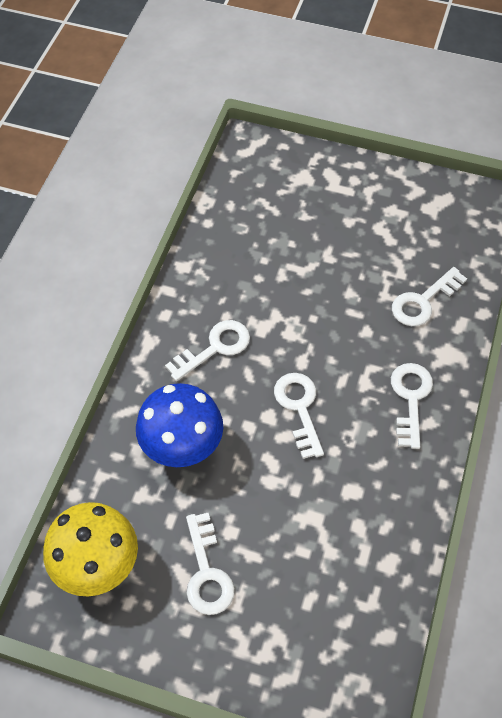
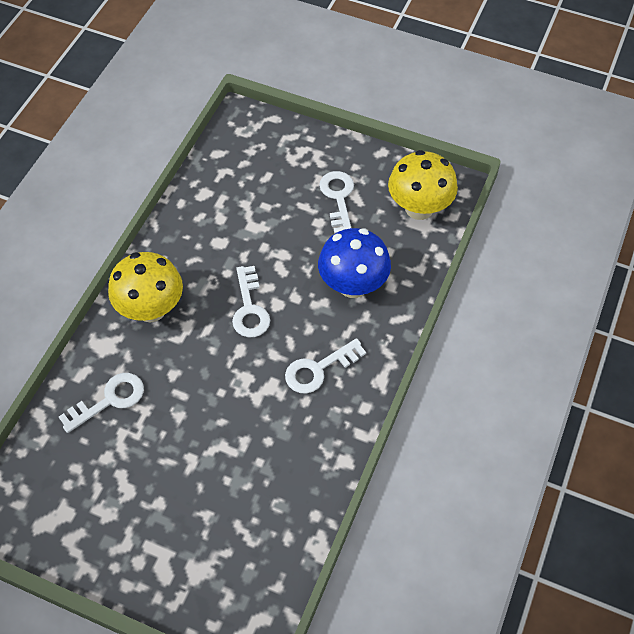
camera: 175 degrees left, 0 degrees up
(410, 398) = (151, 309): white key -> yellow mushroom

